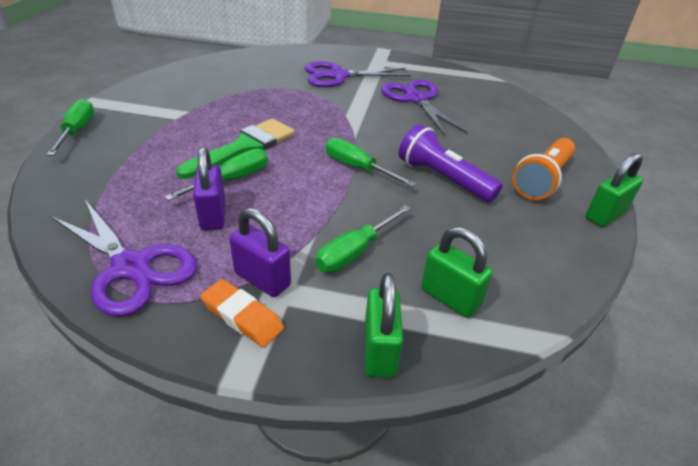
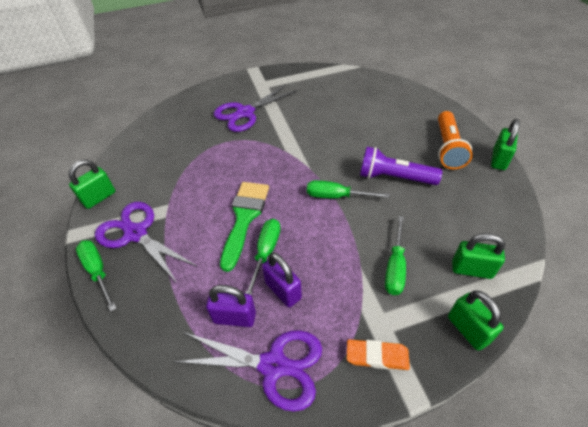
camera: 25 degrees left, 10 degrees up
(140, 86) = (99, 197): none -> green padlock
(262, 279) = (362, 321): purple padlock -> purple padlock (234, 317)
(416, 99) = (318, 112): purple scissors -> purple scissors (136, 234)

